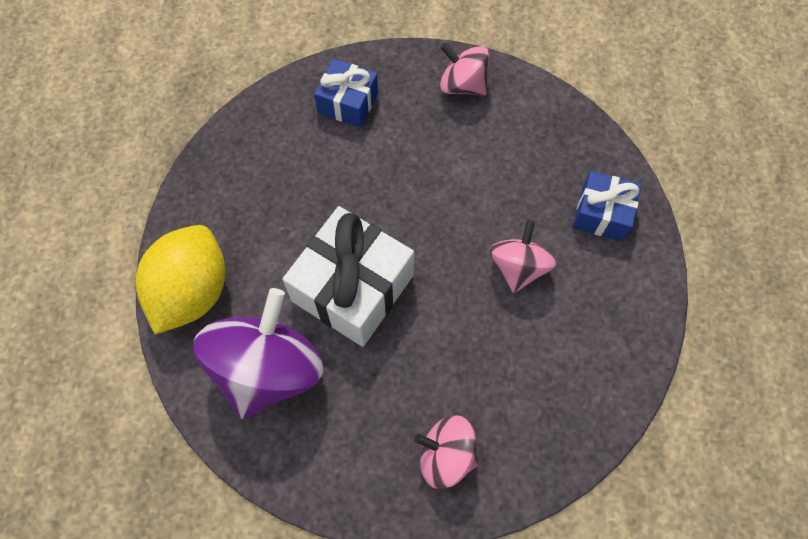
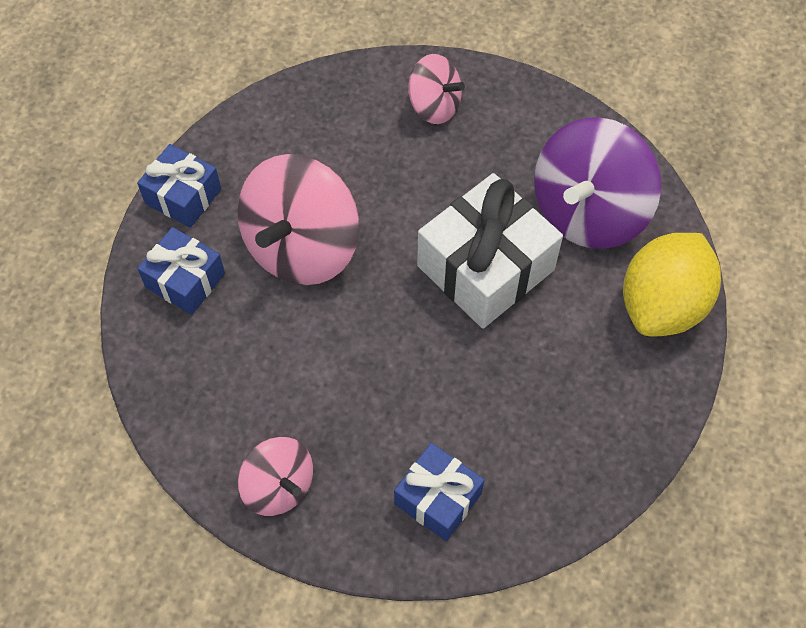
camera: 165 degrees left, 5 degrees down
(518, 267) = (302, 247): pink spinning top -> pink spinning top, size x1.78
(643, 289) = (183, 196): none -> blue gift

